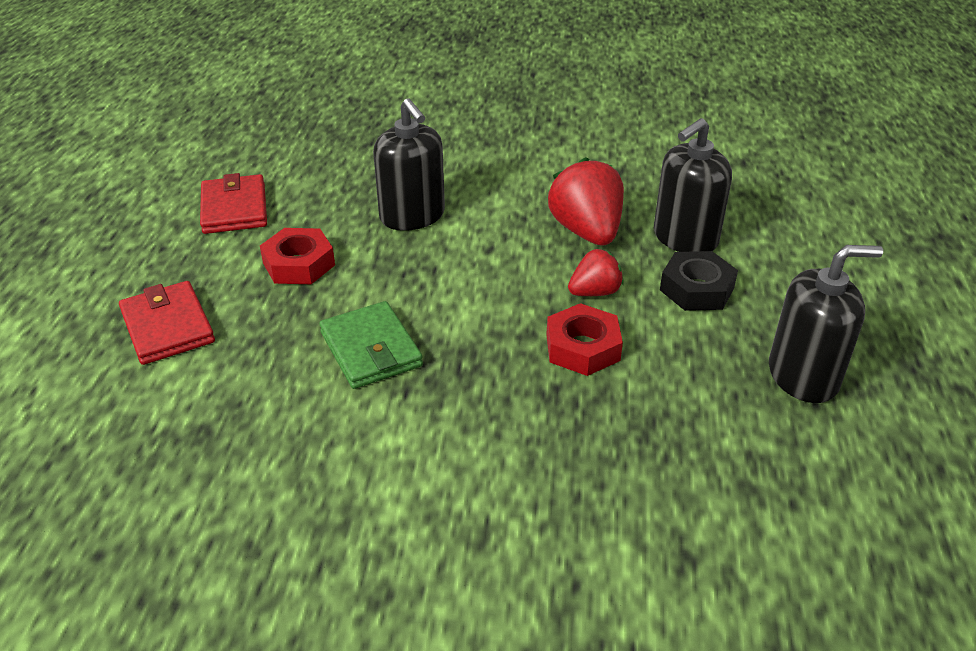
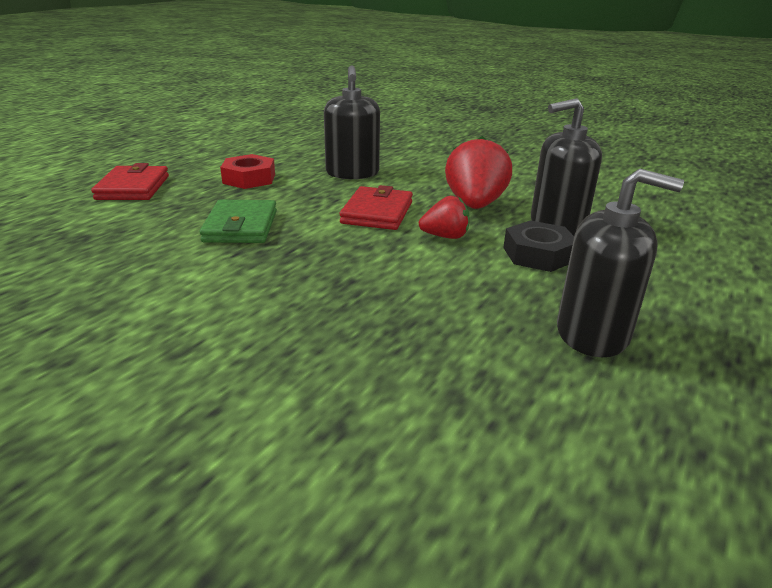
camera: 25 degrees right, 10 degrees down
(234, 209) = (243, 149): red wallet -> red wallet (377, 213)
(582, 347) = (400, 264): red nut -> none

